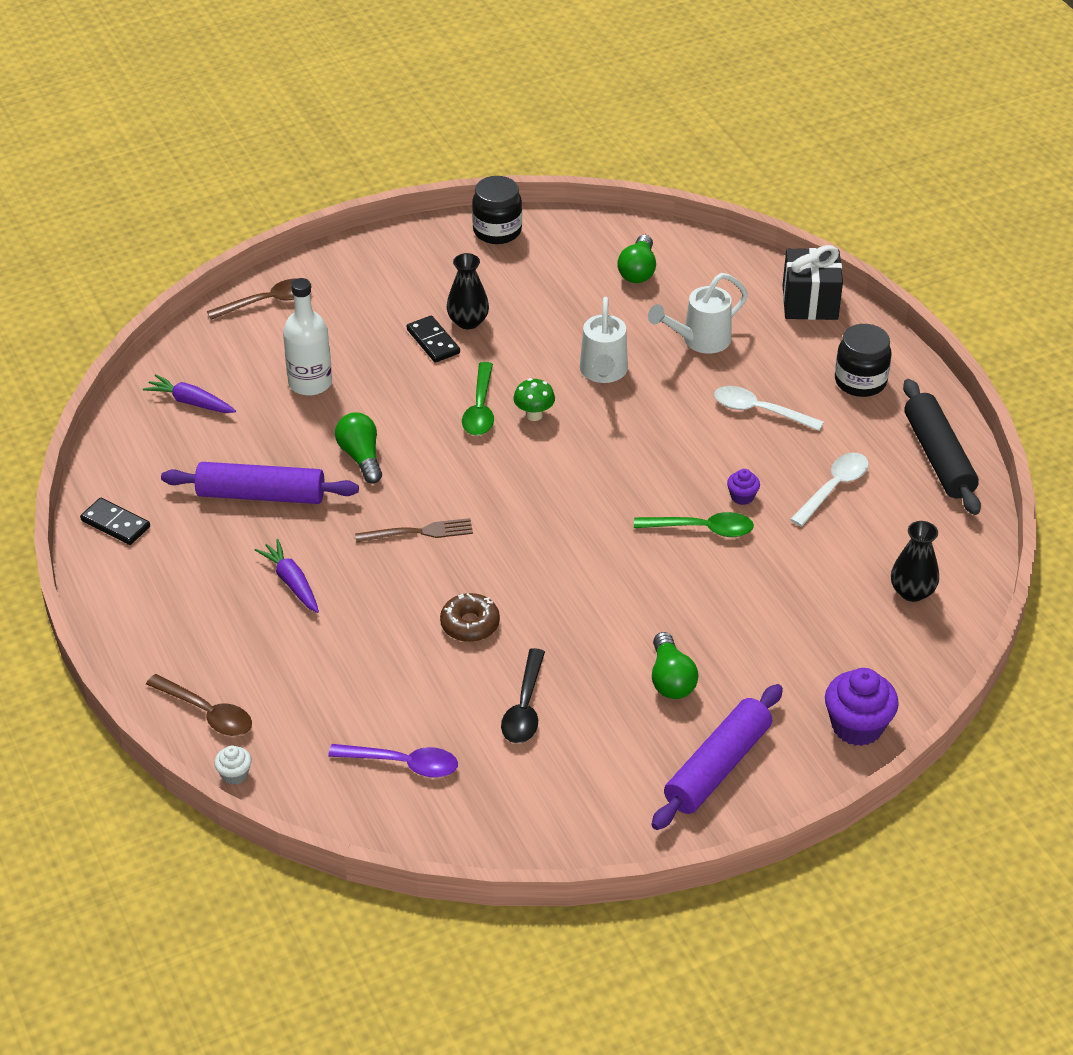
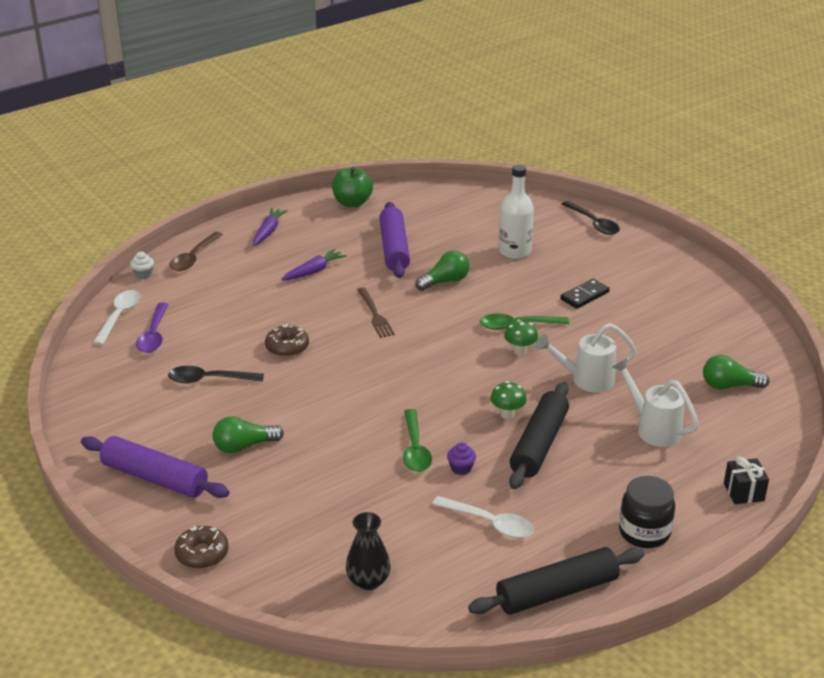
camera: 80 degrees right, 10 degrees down
(115, 524) = (352, 203): black domino -> green apple
(191, 402) = (475, 210): purple carrot -> purple carrot (268, 231)
(267, 302) = (593, 223): brown spoon -> black spoon
(468, 321) = (616, 308): black vase -> none
(497, 231) = (737, 309): black jar -> none
(653, 445) = (507, 414): none -> green mushroom
(711, 430) = (539, 444): none -> black rolling pin
(760, 411) = (575, 471): white spoon -> white spoon (119, 316)
(810, 302) = (744, 492): black gift -> black gift, size x0.62
(857, 726) = (202, 553): purple cupcake -> brown donut

